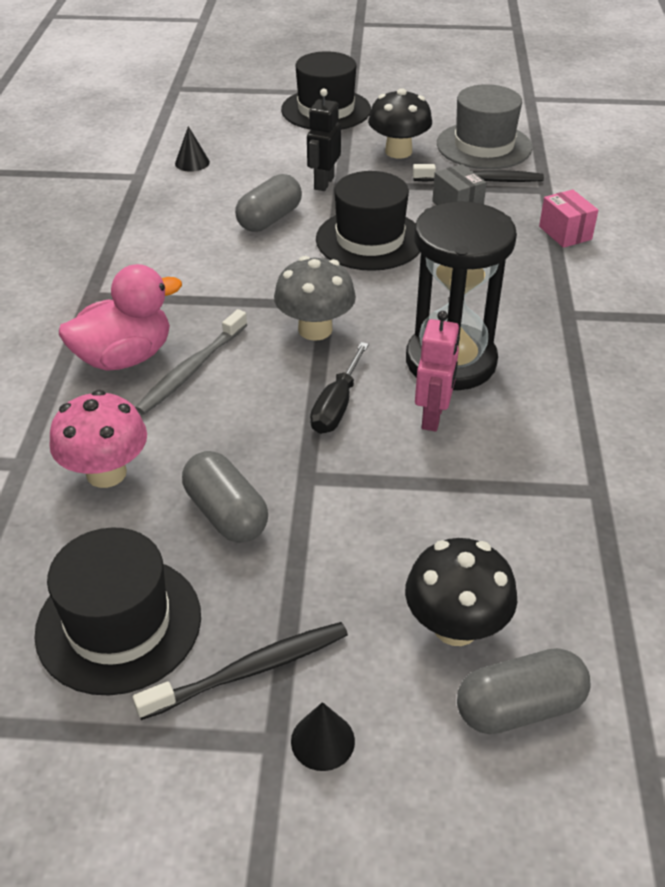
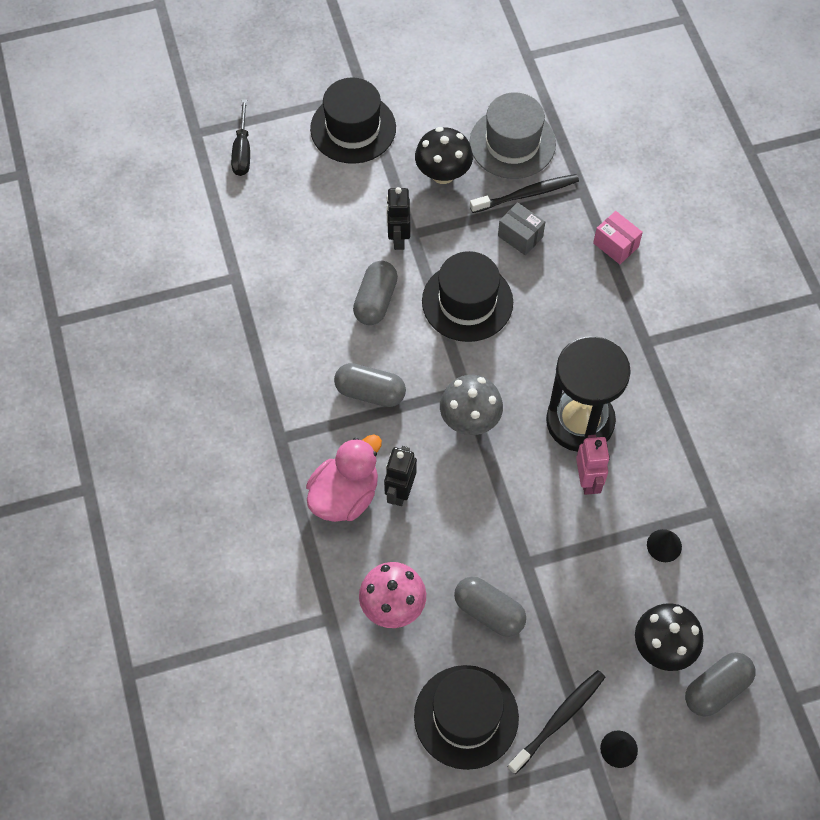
camera: 20 degrees left, 20 degrees up
(191, 370) = (400, 491): grey toothbrush -> black robot
(192, 162) = (272, 244): black cone -> black cone (664, 545)
(215, 283) = (370, 392): none -> grey capsule
(337, 405) = (518, 491): black screwdriver -> black screwdriver (242, 151)

